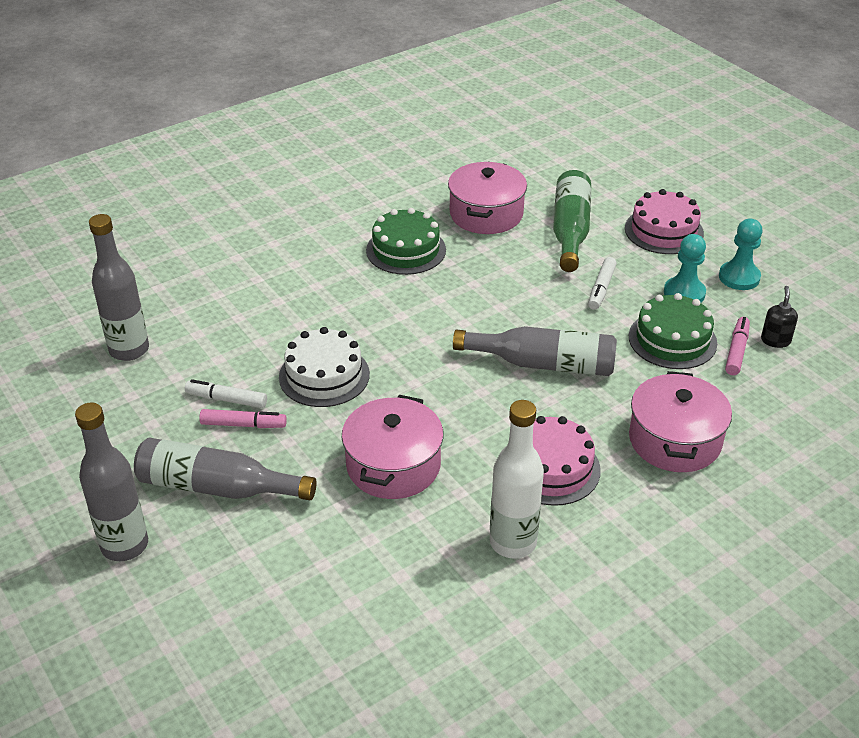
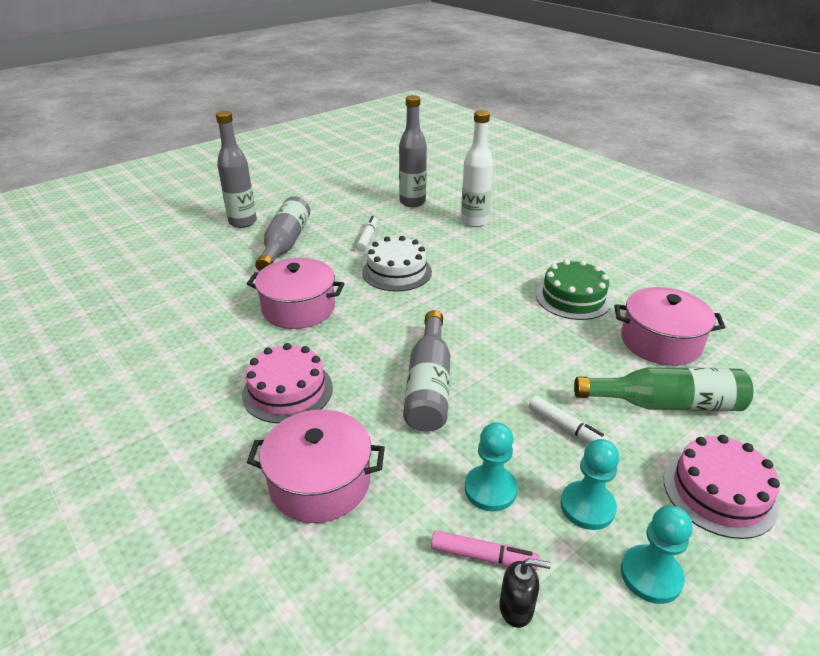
camera: 85 degrees right, 5 degrees down
(243, 424) = (343, 246): pink marker -> none
(513, 542) = (206, 370): white bottle -> white bottle (474, 222)
(601, 288) = (566, 428): white marker -> white marker turned 150 degrees counterclockwise
(672, 339) = (490, 489): green cake -> turquoise pawn

